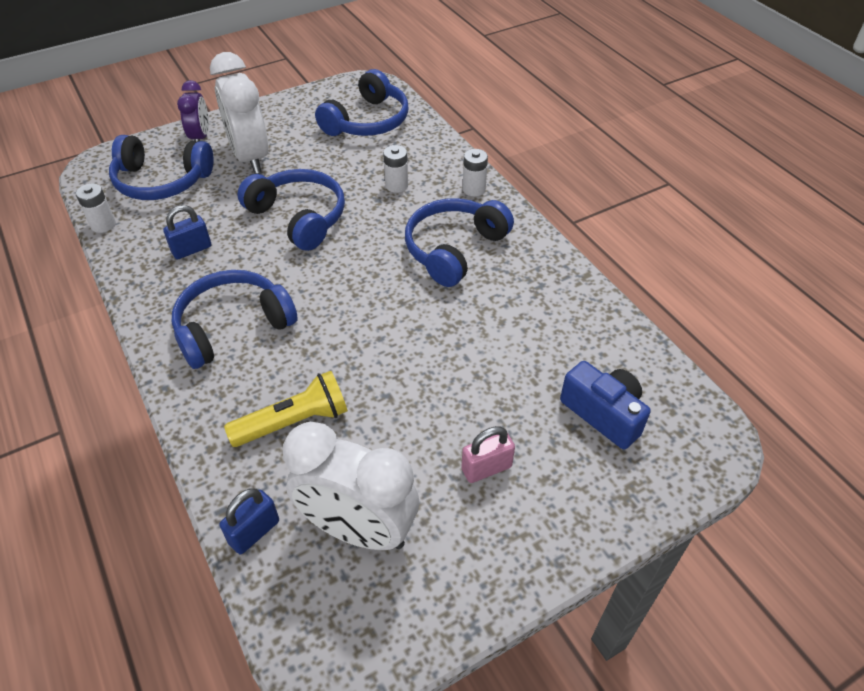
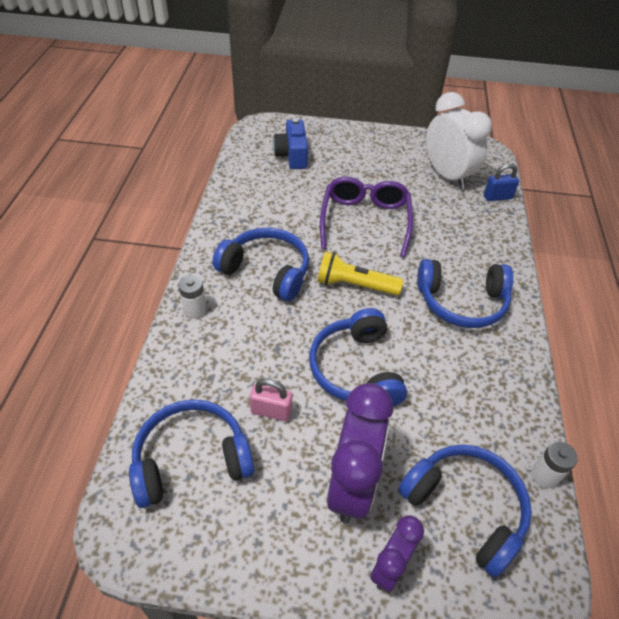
camera: 145 degrees left, 0 degrees up
(191, 249) = (466, 390): blue padlock -> none
(250, 157) = (352, 484): white clock -> purple clock
(293, 422) = (452, 229): yellow flashlight -> yellow flashlight (355, 285)
(396, 185) = (248, 352): white battery -> none
(411, 366) = (365, 220): none -> purple glasses
(454, 249) = (266, 271): blue headphones -> blue headphones turned 135 degrees counterclockwise
(486, 468) = (369, 166): pink padlock -> pink padlock (271, 411)

